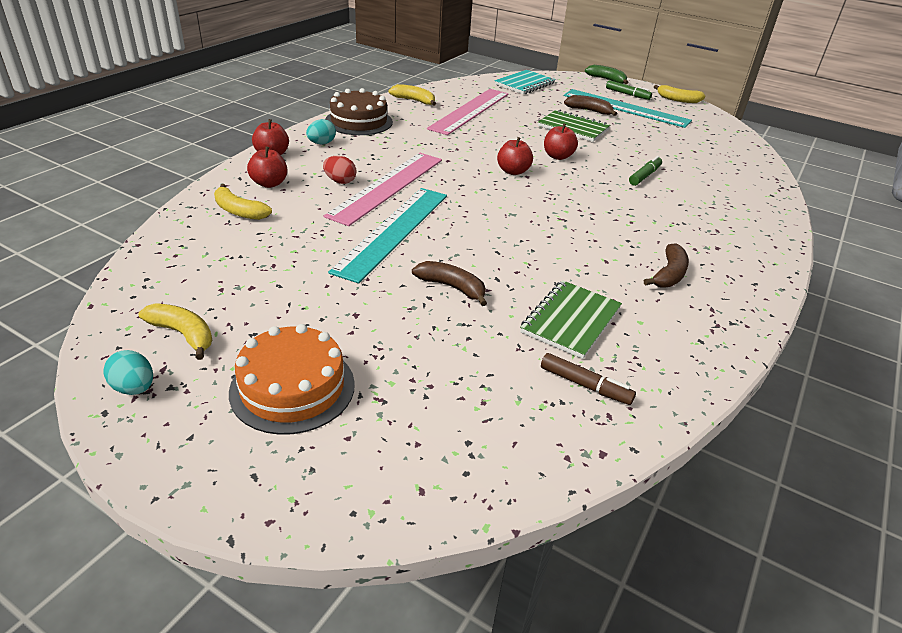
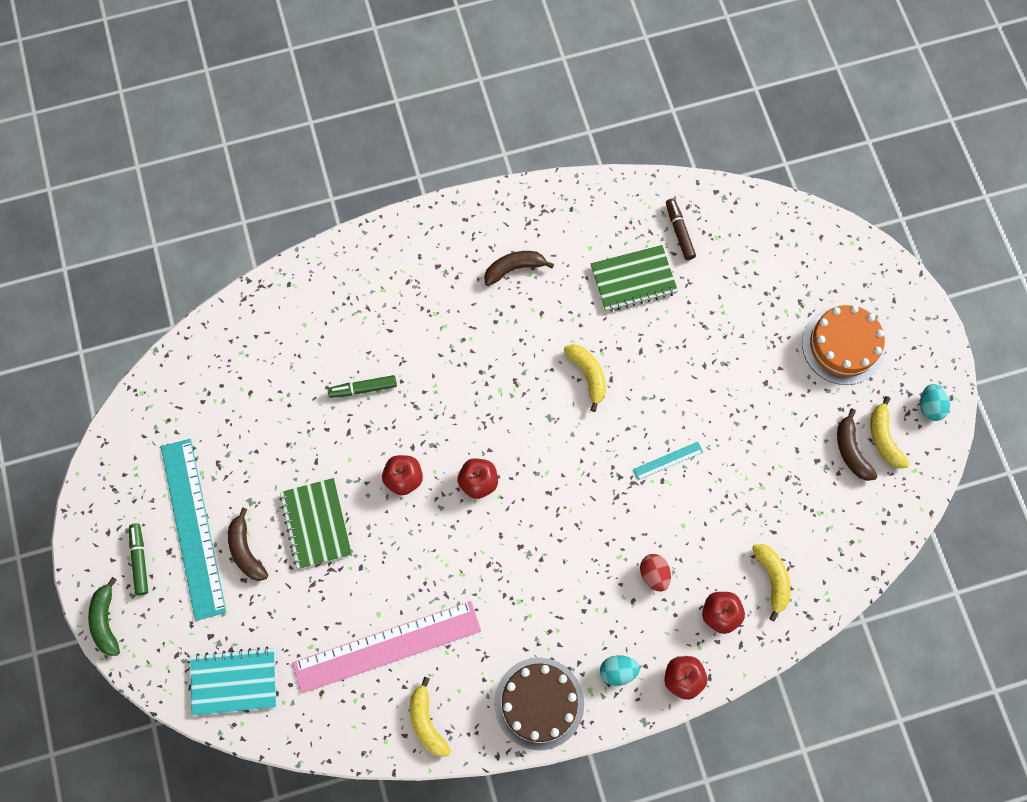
camera: 135 degrees left, 35 degrees up
(387, 187) = (618, 535): pink ruler -> none
(393, 231) = (668, 460): turquoise ruler -> turquoise ruler, size x0.40
(452, 287) = (680, 364): brown banana -> brown banana (851, 451)
(678, 100) = (97, 503): yellow banana -> yellow banana (588, 375)

